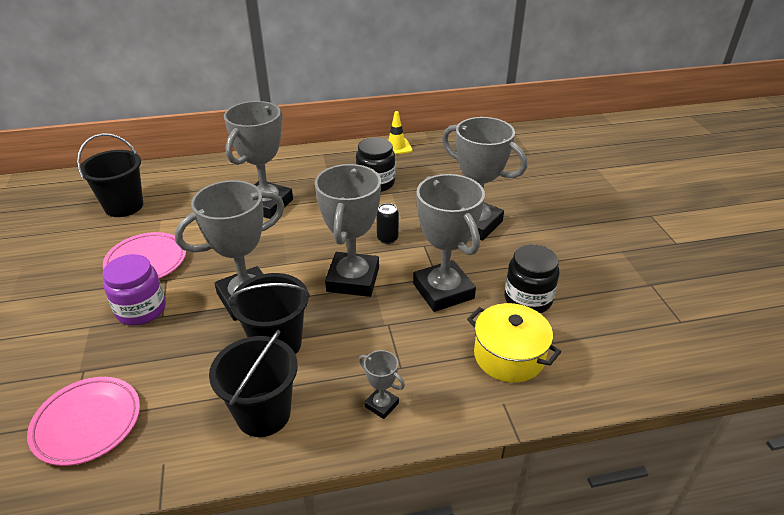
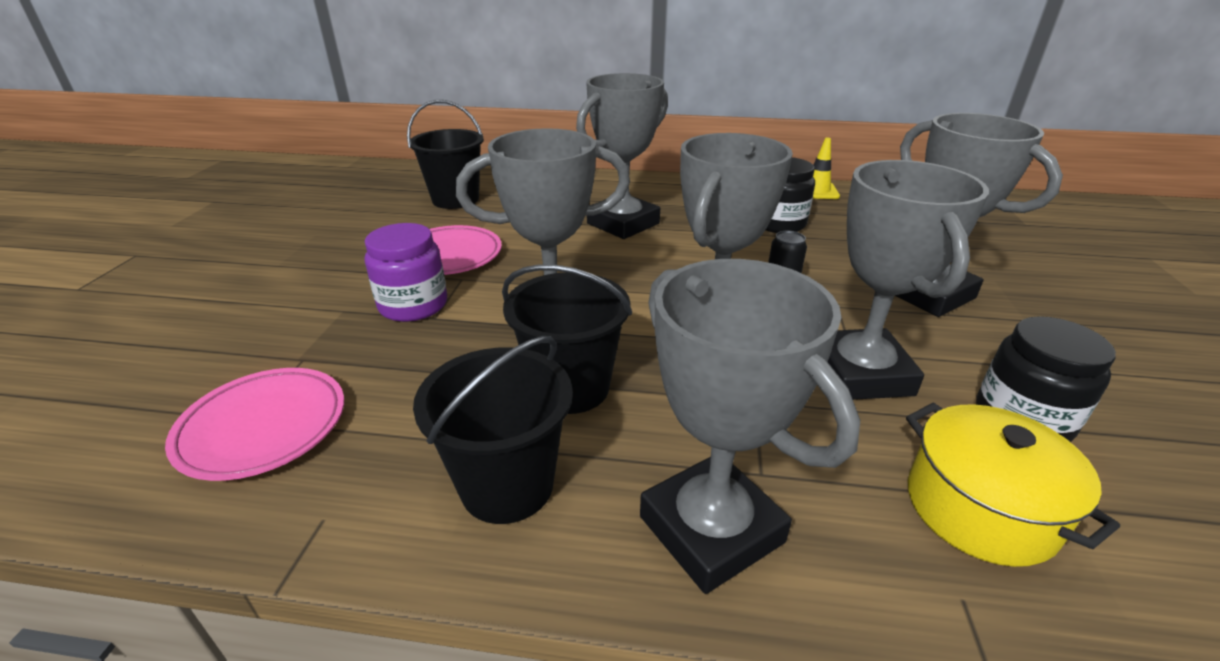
camera: 20 degrees right, 5 degrees down
(381, 405) = (711, 529): grey trophy -> grey trophy, size x2.25

